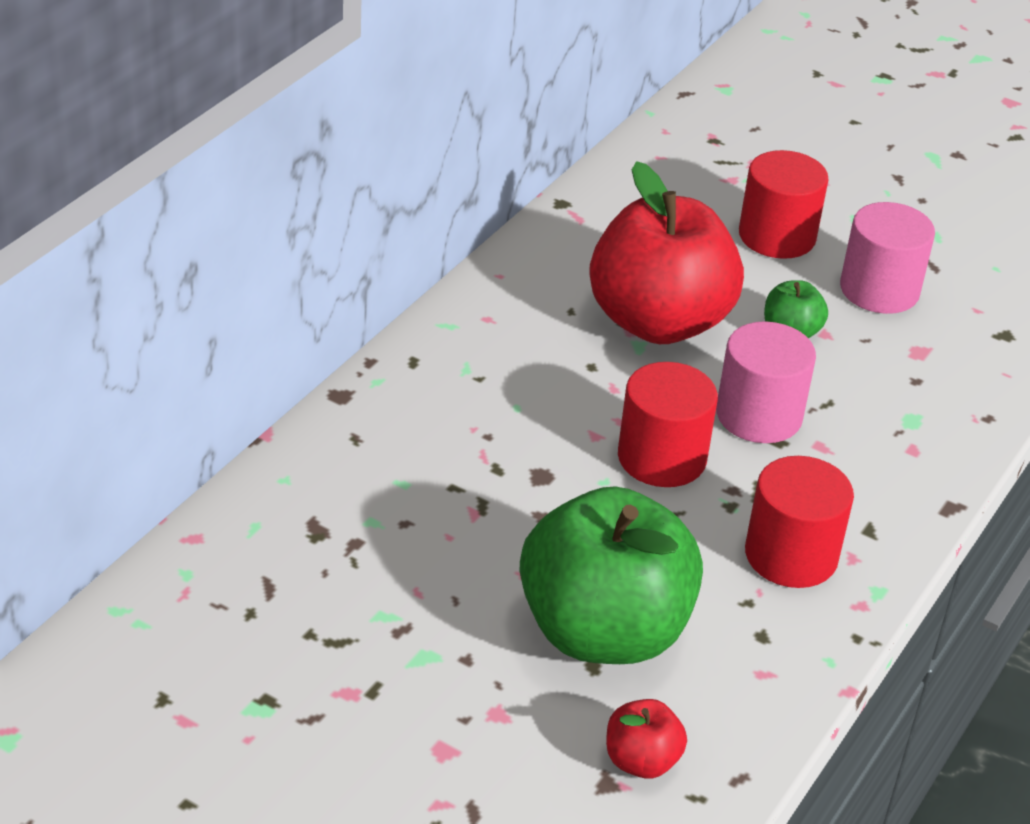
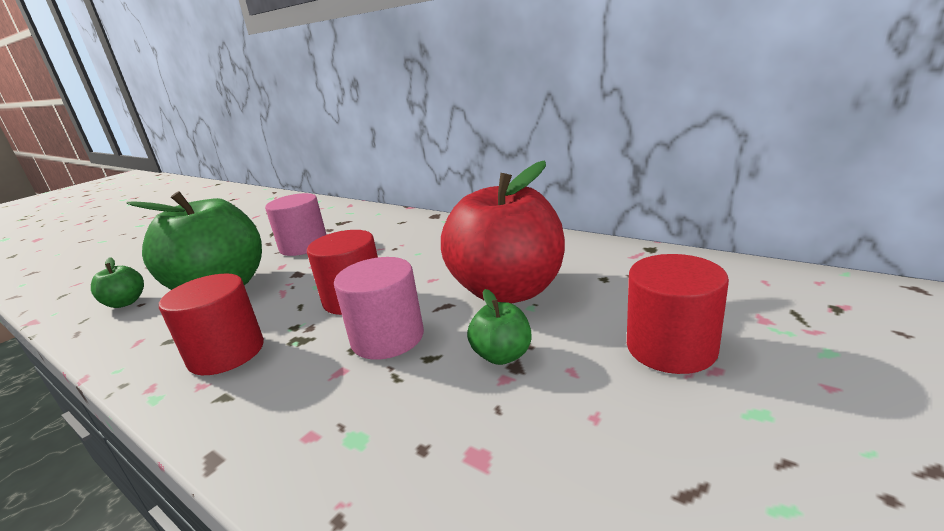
camera: 100 degrees right, 15 degrees down
(641, 761) = (125, 303): red apple -> green apple
(879, 290) = (599, 426): pink cylinder -> pink cylinder (304, 246)

